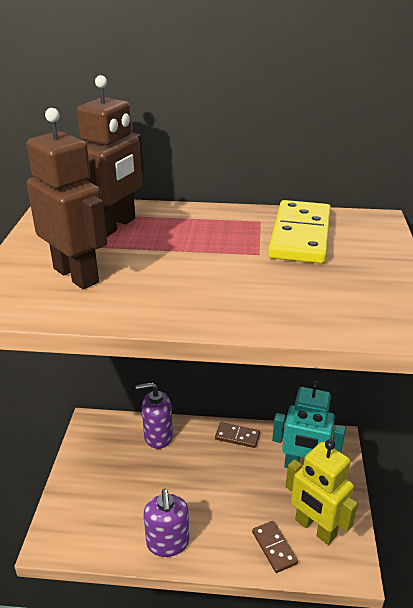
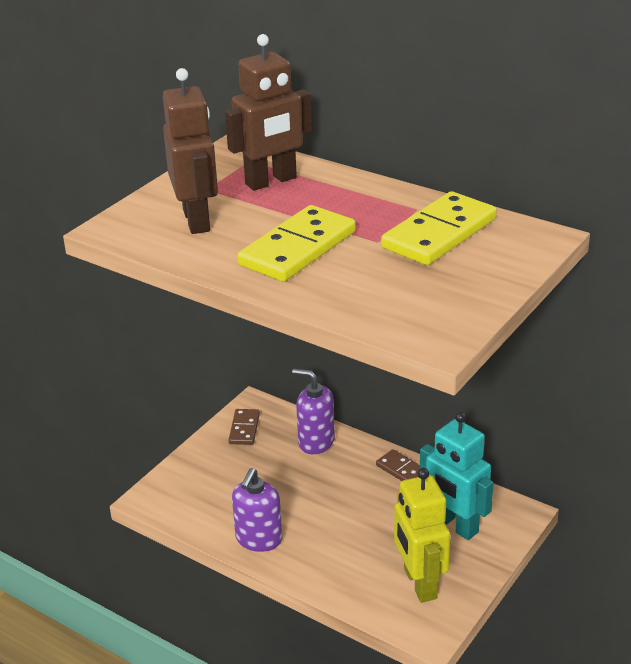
camera: 30 degrees right, 0 degrees up
(198, 277) = (298, 248): none -> yellow domino
(274, 548) = (361, 583): brown domino -> brown domino (244, 429)

